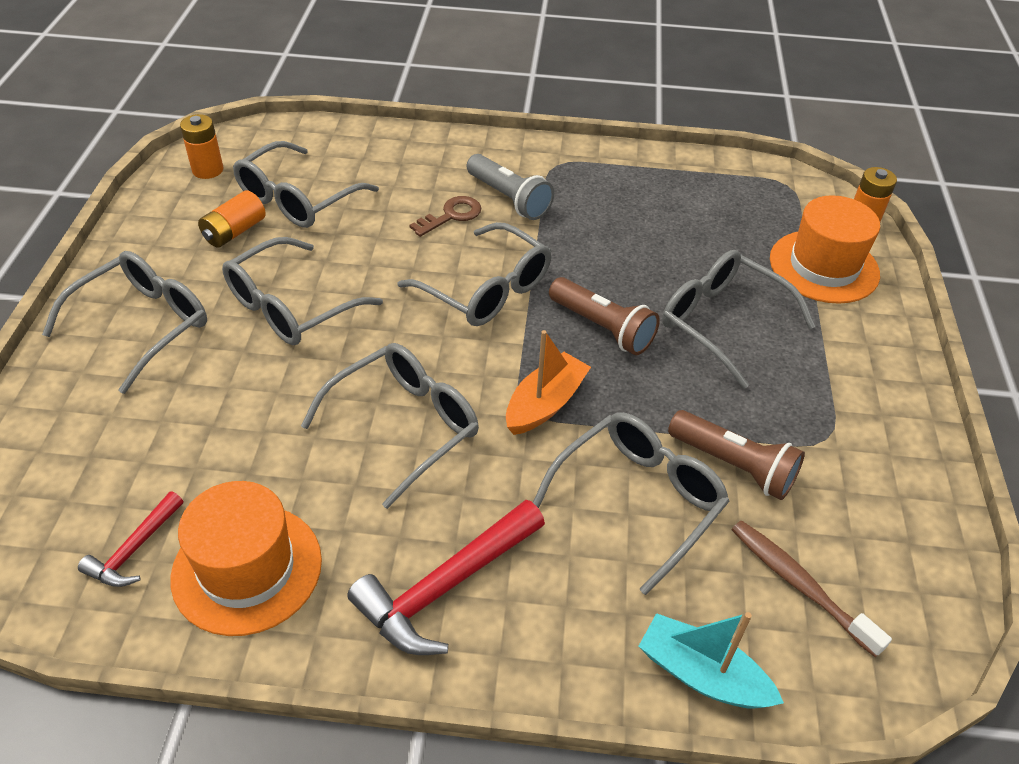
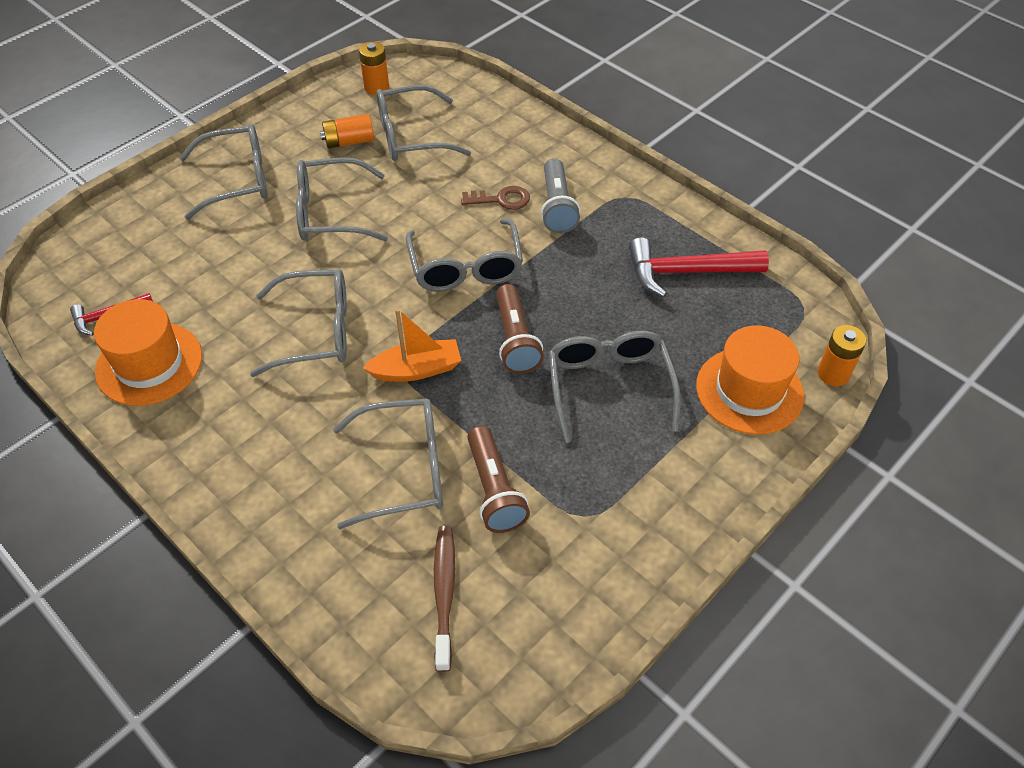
camera: 40 degrees right, 5 degrees up
(445, 586) = (236, 444): red hammer -> red hammer (686, 272)
(702, 674) = (320, 599): turquoise boat -> none

